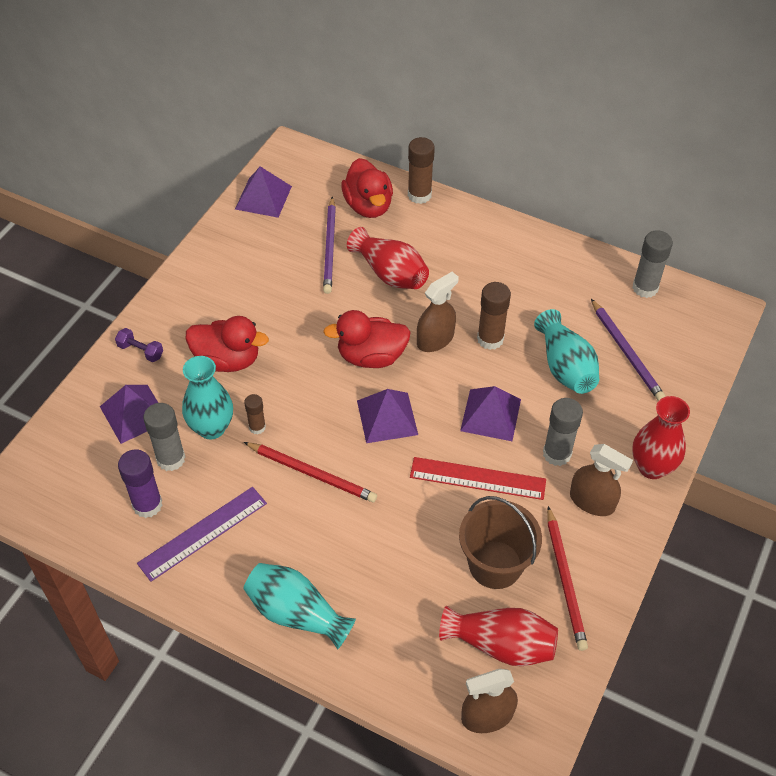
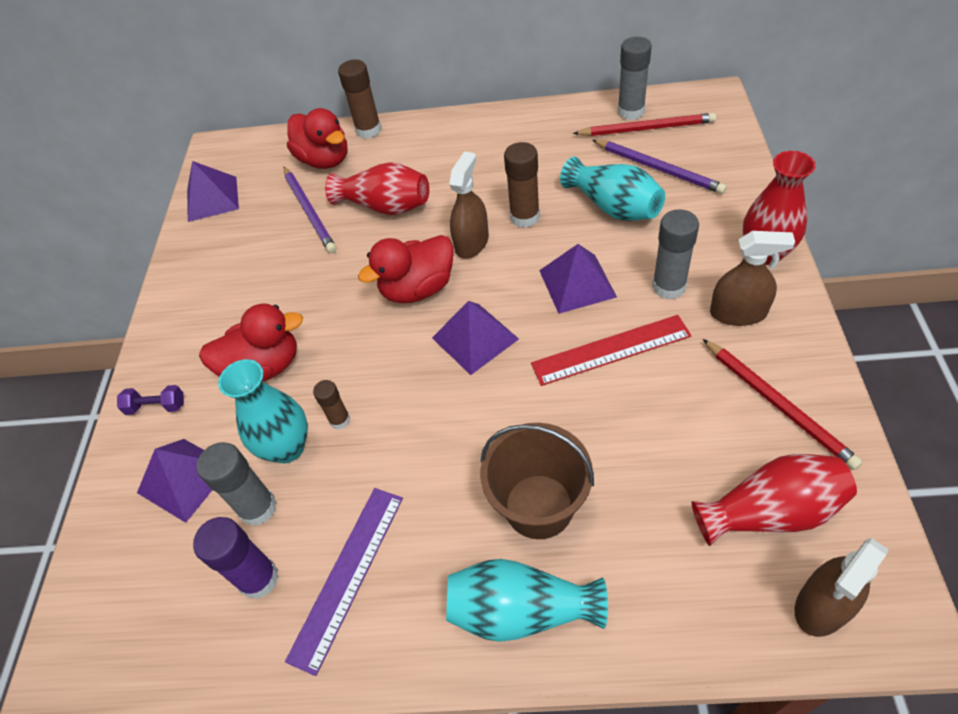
camera: 20 degrees left, 0 degrees up
(312, 473) = (433, 437): red pencil -> red pencil (646, 128)
(495, 564) = (696, 427): brown bucket -> brown bucket (539, 506)

